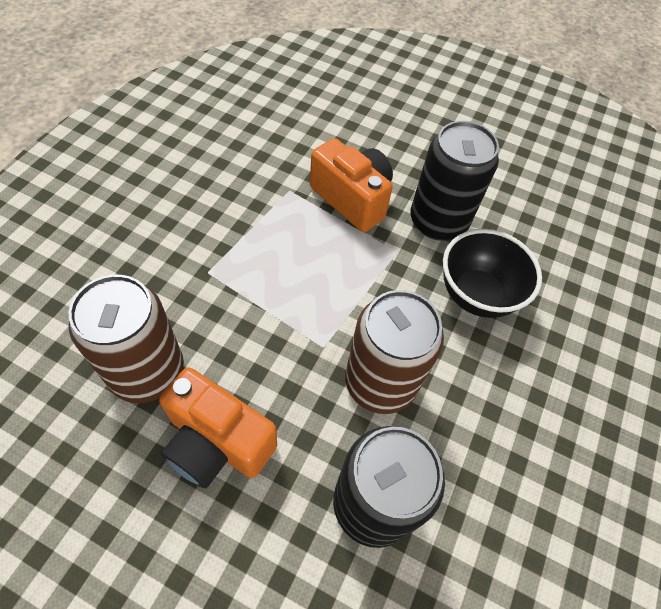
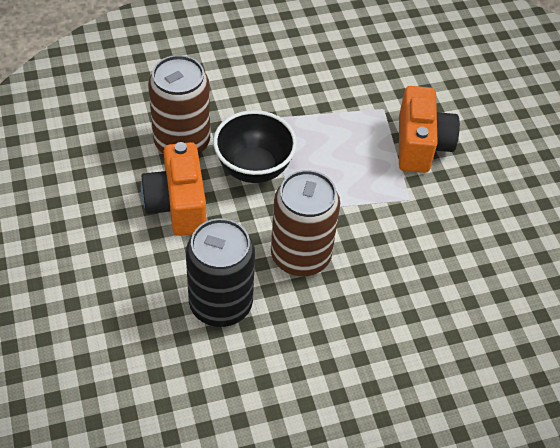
camera: 50 degrees right, 5 degrees down
(438, 221) = (466, 205): black can -> none
(476, 295) = (431, 266): black bowl -> black bowl (254, 168)

